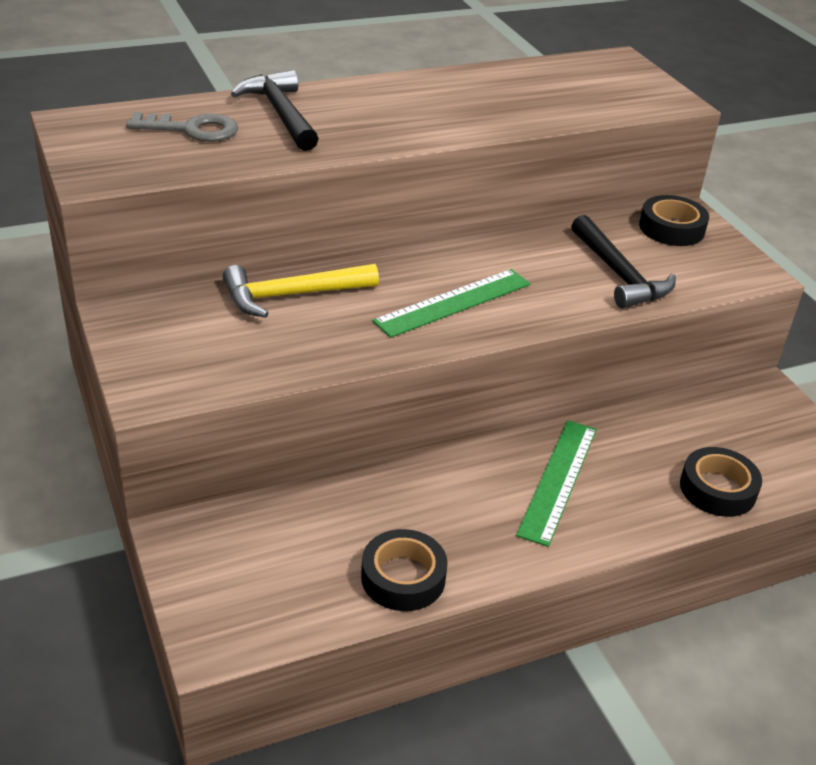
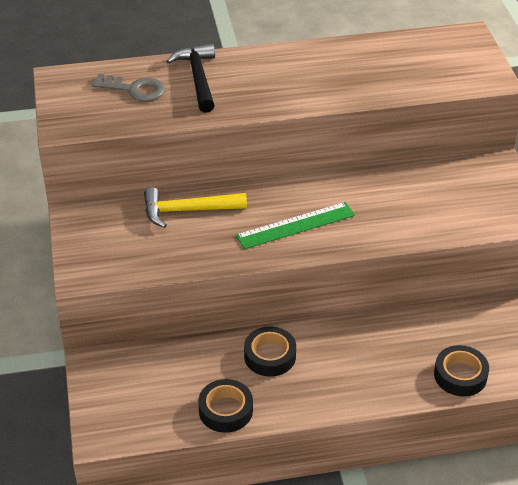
camera: 15 degrees right, 5 degrees up
(558, 480) = (350, 356): green ruler -> none
(618, 274) = (422, 212): black hammer -> none
(671, 228) = (479, 175): black tape -> black tape (270, 356)

